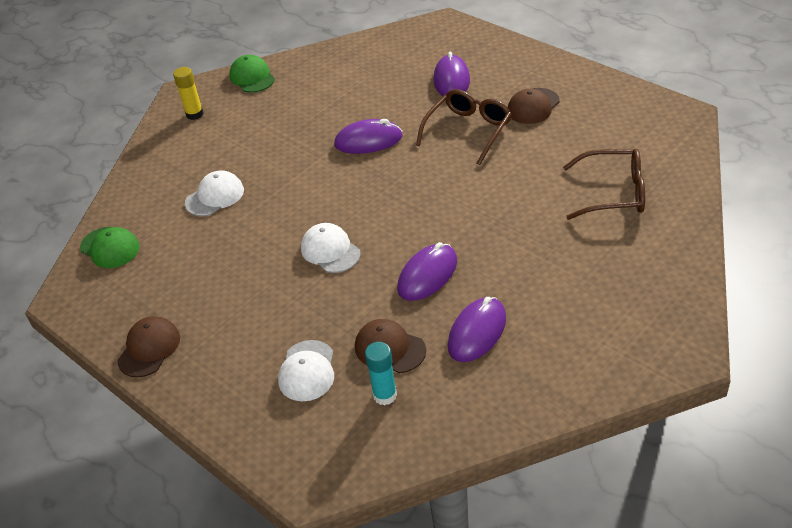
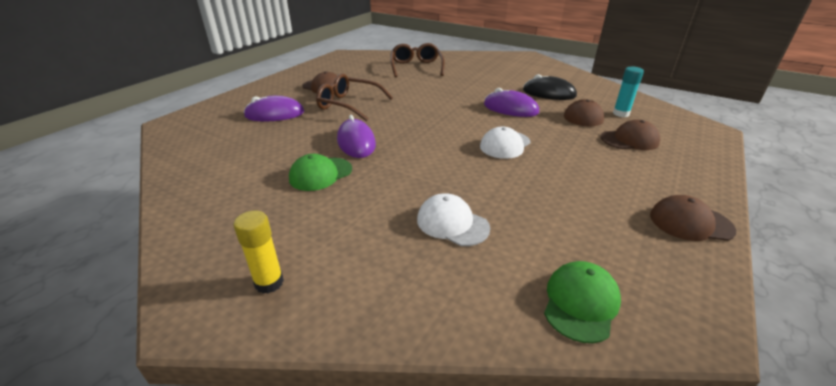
camera: 105 degrees left, 10 degrees down
(252, 77) = (195, 238): green cap -> green cap (320, 174)
(307, 371) = (629, 140): white cap -> brown cap
(477, 332) = (549, 93): purple mouse -> black mouse

